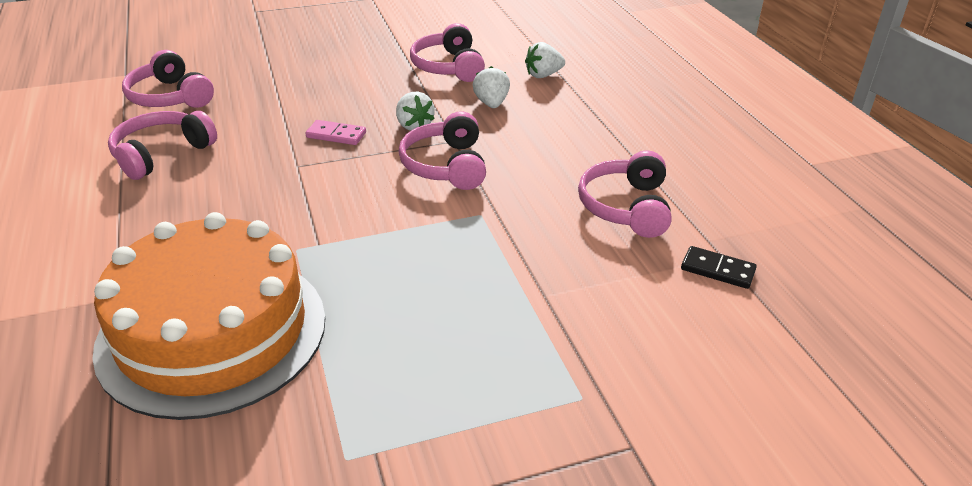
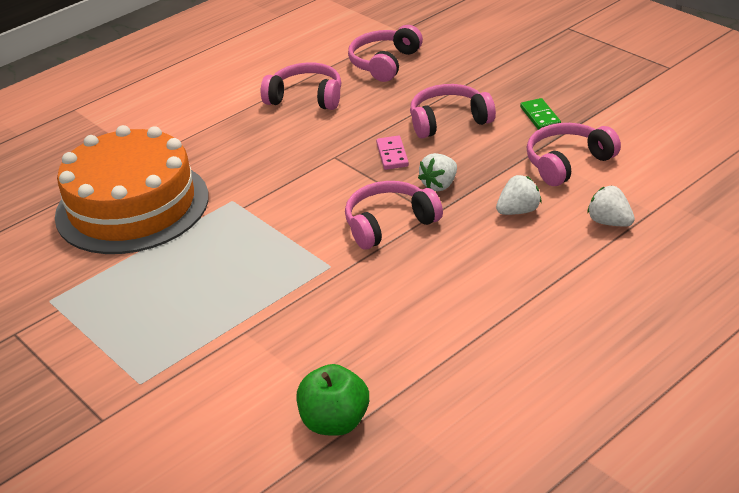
camera: 70 degrees right, 0 degrees up
(369, 58) = (540, 116): none -> green domino
(626, 207) = (398, 343): pink headphones -> pink headphones (448, 121)
(717, 270) = (335, 422): black domino -> green apple

